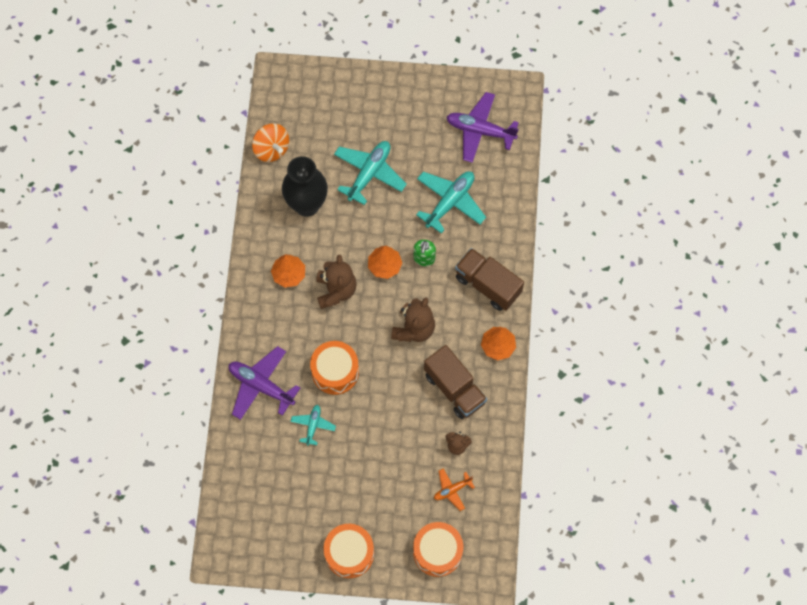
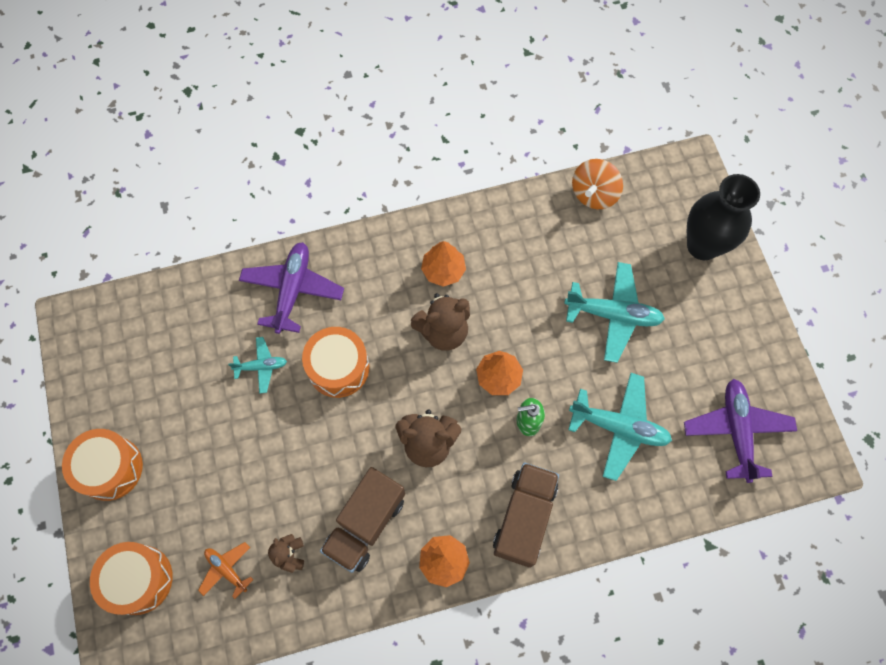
camera: 70 degrees right, 0 degrees up
(307, 205) = (540, 258): black vase -> black vase (702, 245)

